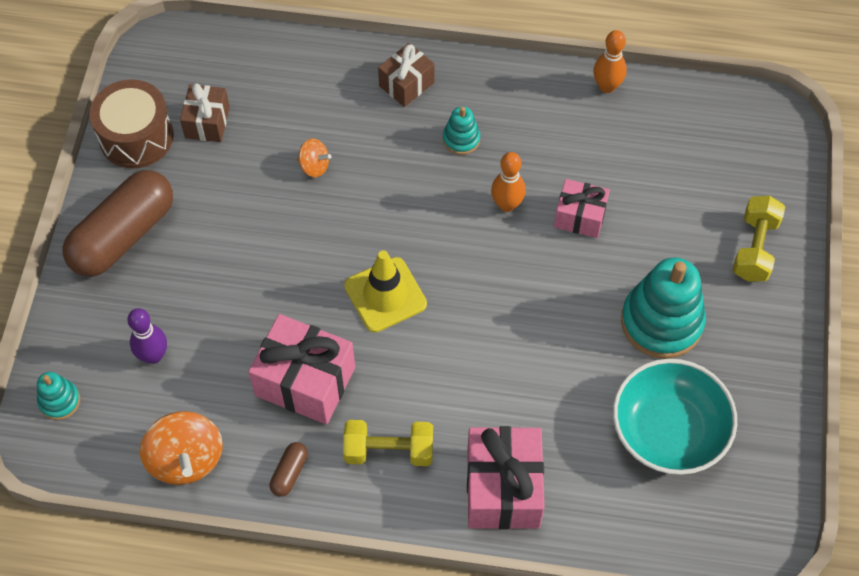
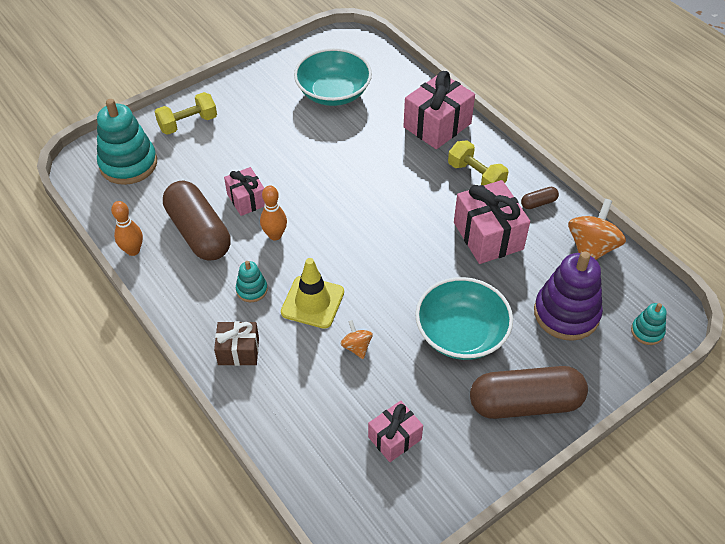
camera: 135 degrees left, 10 degrees down
(136, 137) = (455, 471): brown drum -> none
(153, 355) = (566, 313): purple bowling pin -> purple stacking toy
(207, 122) = (394, 438): brown gift -> pink gift
(235, 253) = (461, 333): none -> turquoise bowl
(385, 295) = (397, 243): yellow traffic cone -> yellow traffic cone (312, 302)
(576, 149) = (199, 232): none -> brown capsule
(661, 322) = (276, 129): turquoise stacking toy -> turquoise stacking toy (128, 164)

